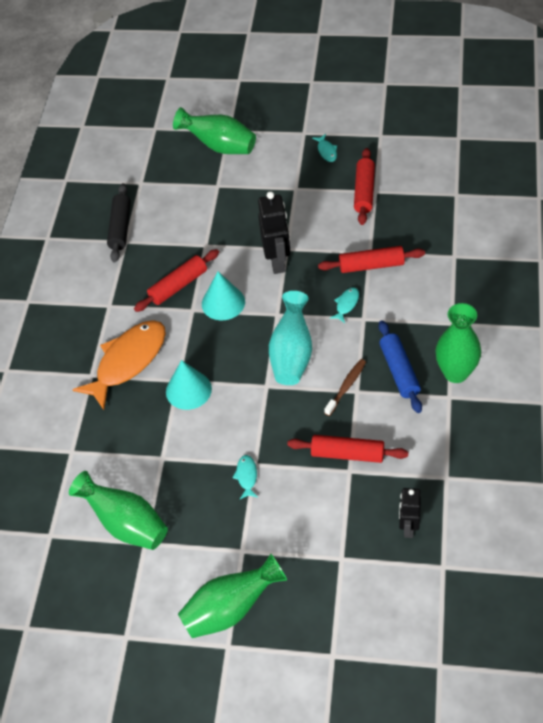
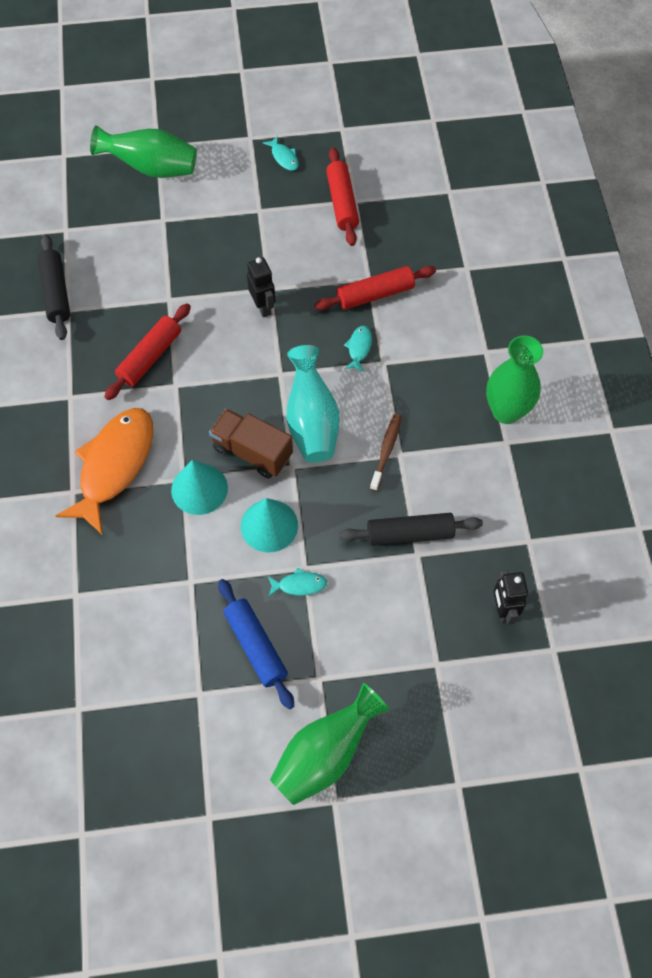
camera: 20 degrees left, 10 degrees up
(126, 524) = (169, 674): green vase -> none
(223, 303) = (211, 370): turquoise cone -> turquoise cone (269, 525)
(238, 369) = (252, 452): none -> brown truck
(246, 476) = (299, 585): turquoise fish -> turquoise fish turned 105 degrees clockwise
(278, 262) = (263, 307): black robot -> black robot, size x0.65
(347, 454) = (409, 534): red rolling pin -> black rolling pin
(399, 371) = (442, 421): blue rolling pin -> blue rolling pin (256, 646)

